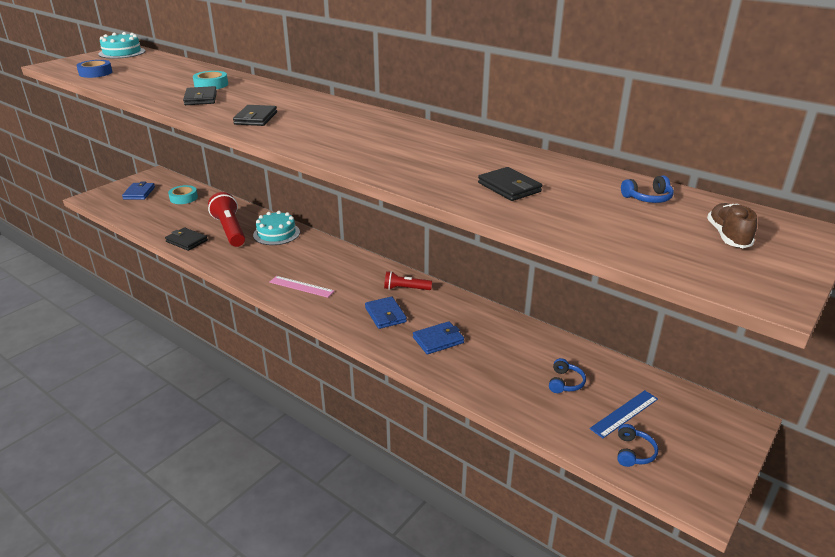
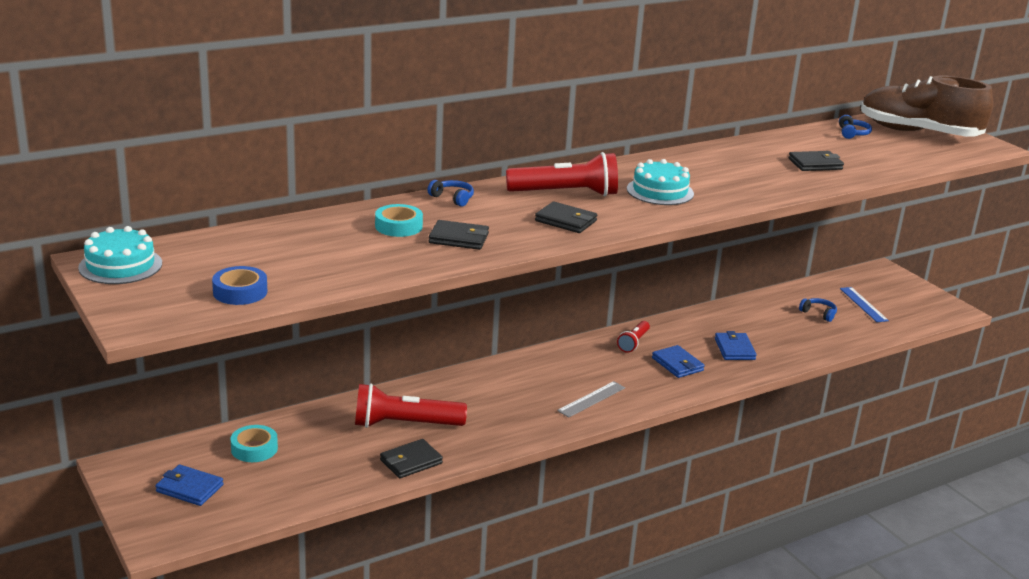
camera: 70 degrees left, 5 degrees down
(276, 233) = (444, 393): turquoise cake -> turquoise cake (660, 191)
(301, 286) = (591, 399): pink ruler -> grey ruler
(312, 112) = (565, 193): none -> red flashlight
(385, 315) = (677, 364): blue wallet -> blue wallet turned 60 degrees clockwise
(633, 452) = (906, 315): blue headphones -> blue headphones (452, 198)
(728, 236) = (919, 133): brown shoe -> brown shoe, size x2.37

